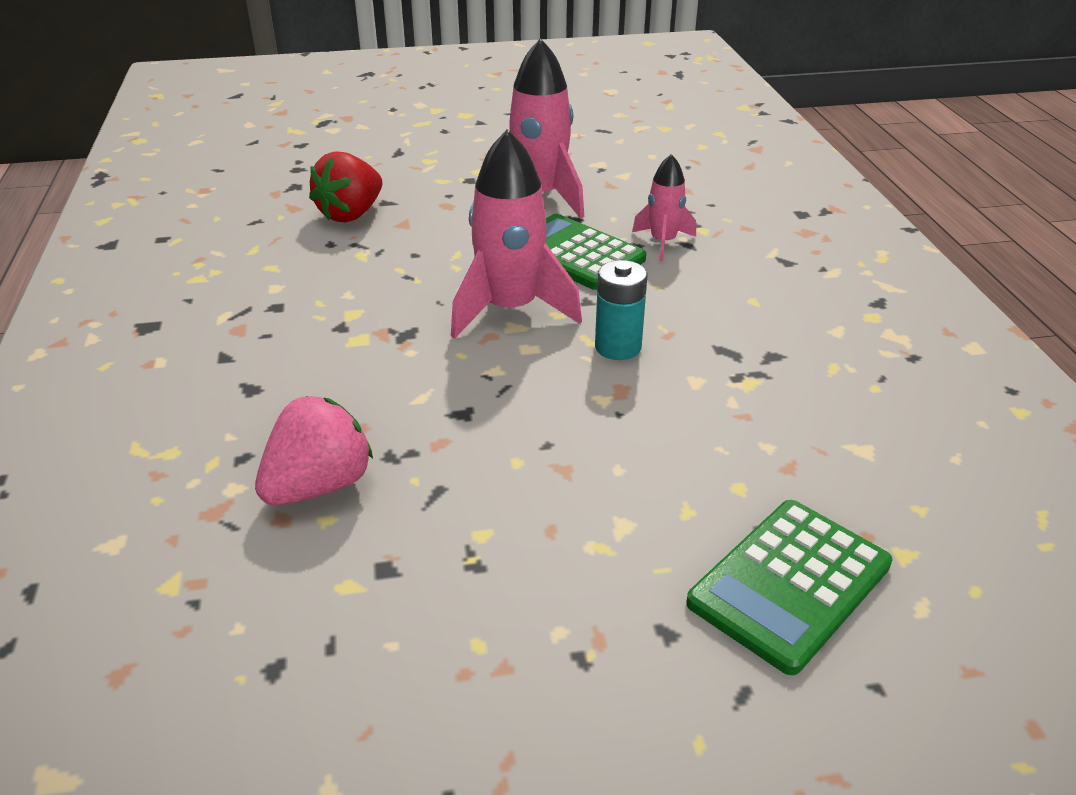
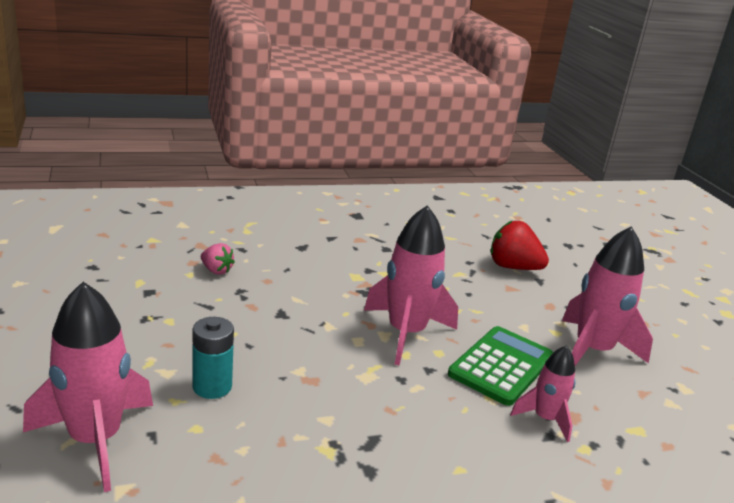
camera: 80 degrees right, 10 degrees down
(319, 486) = (216, 270): pink strawberry -> pink strawberry, size x0.57
(618, 347) = (366, 381): turquoise battery -> turquoise battery (212, 387)
(789, 584) = (95, 440): green calculator -> pink rocket

